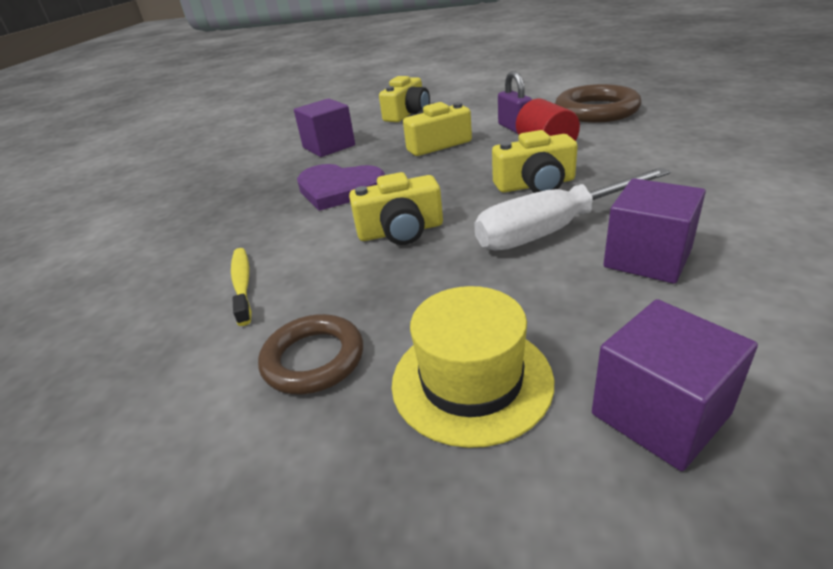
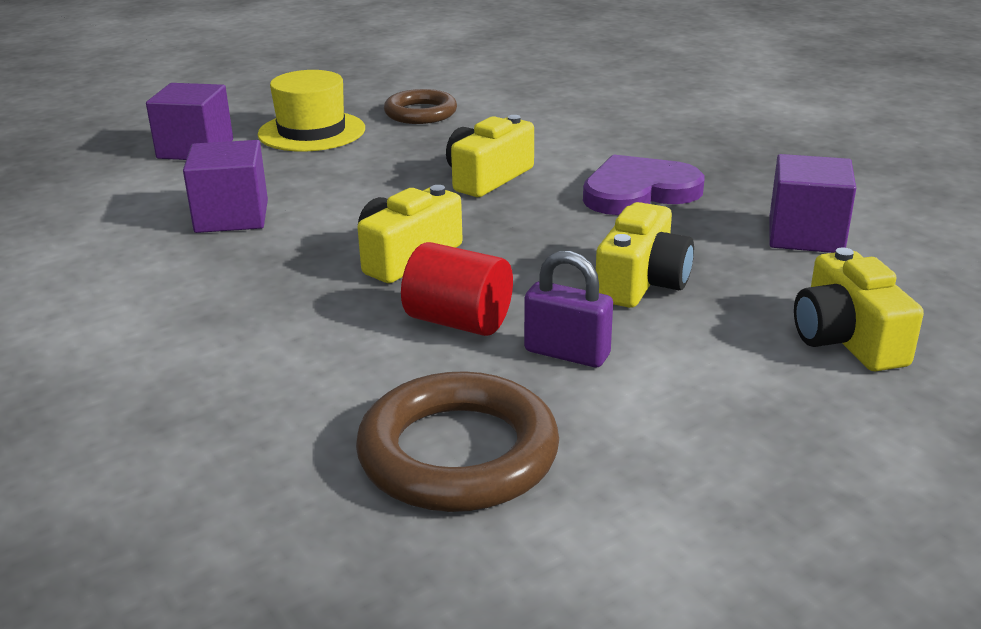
camera: 135 degrees right, 5 degrees down
(242, 284) = (549, 119): yellow toothbrush -> none
(553, 230) = (336, 216): white screwdriver -> none

